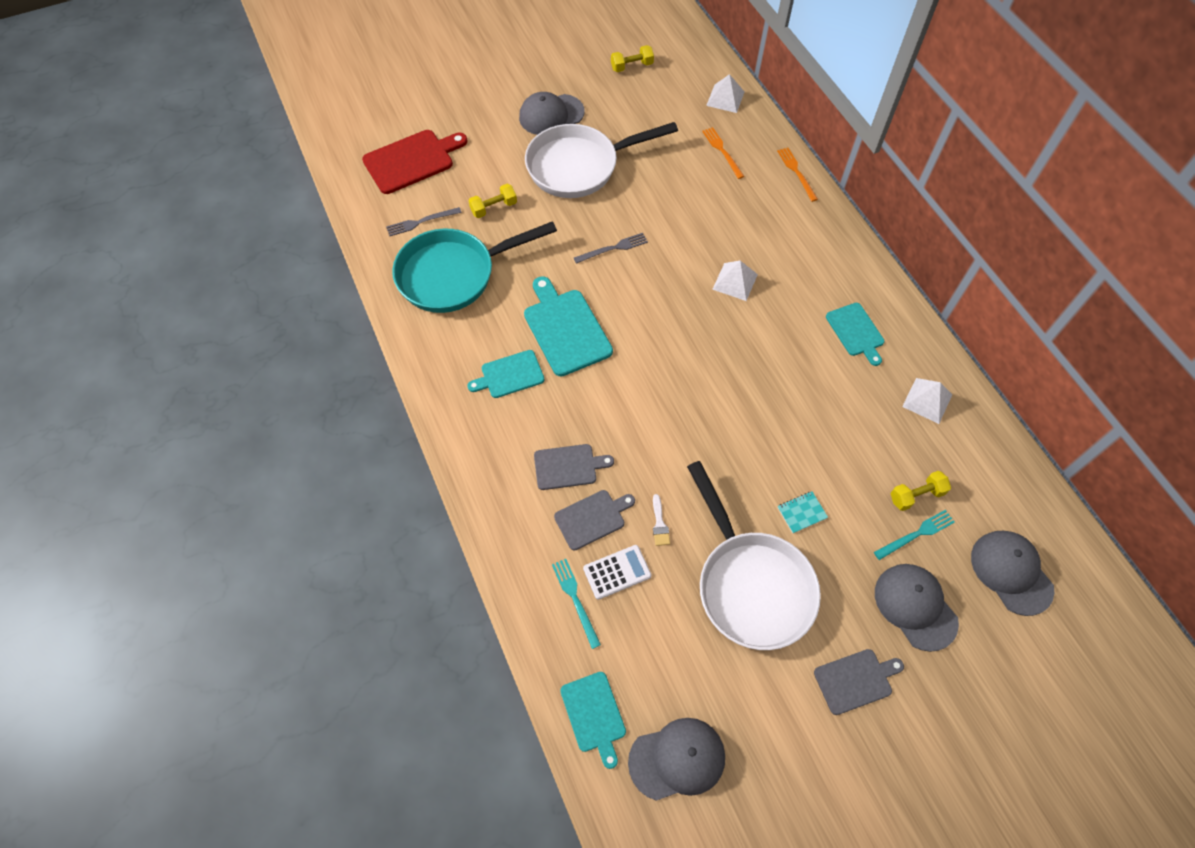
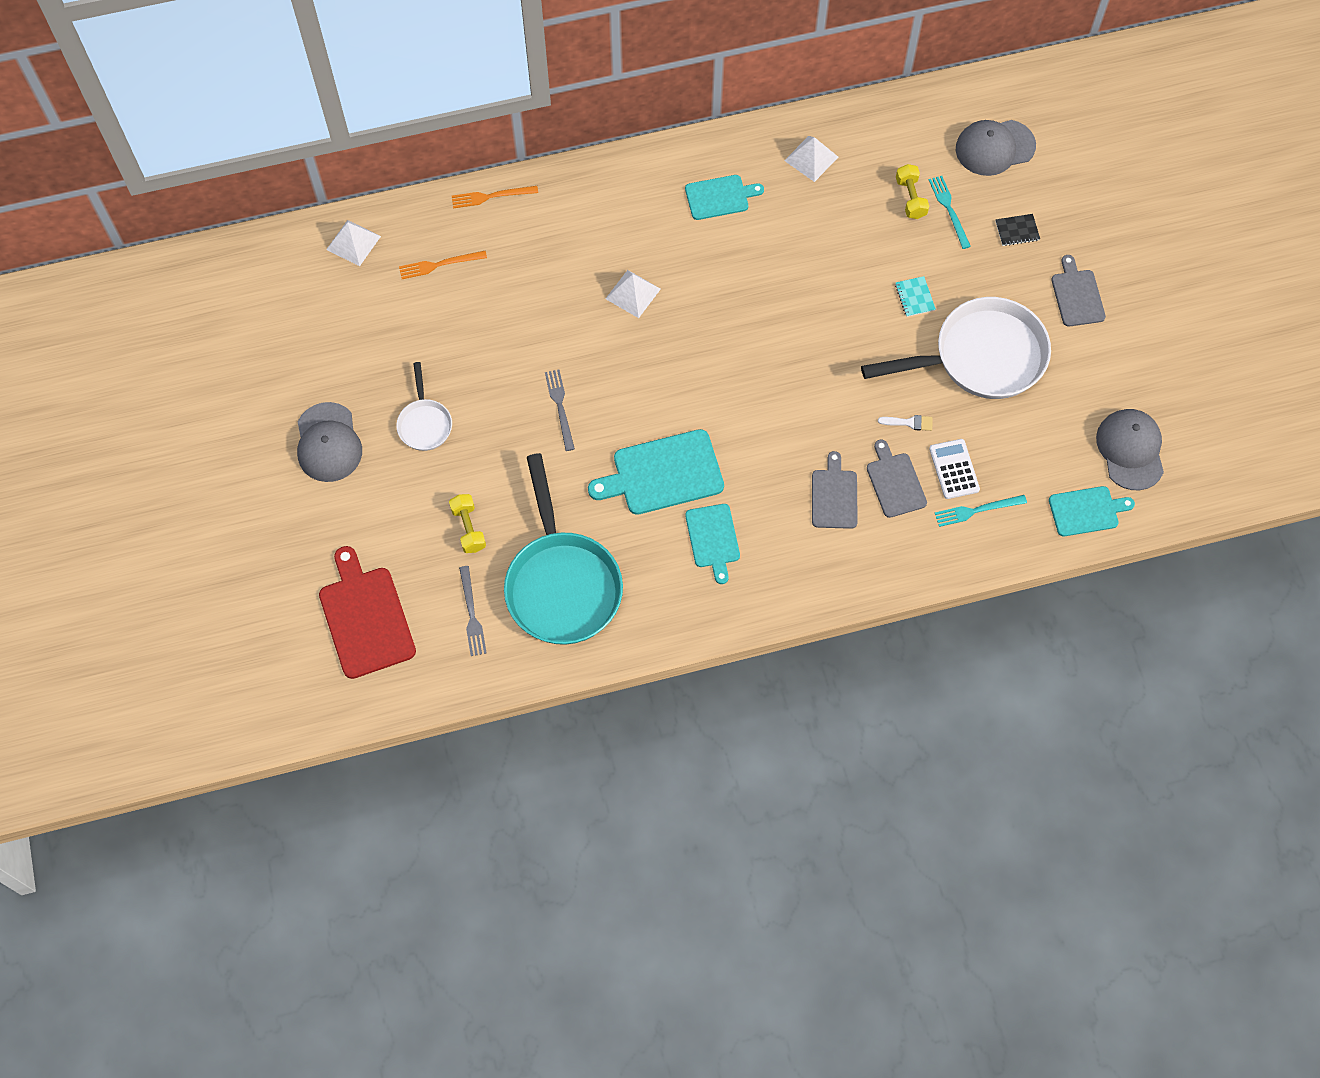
camera: 80 degrees left, 5 degrees up
(579, 166) = (424, 423): white pan -> white pan, size x0.49
(631, 66) = (267, 335): yellow dumbbell -> none
(915, 606) = (1017, 231): grey cap -> black notebook

